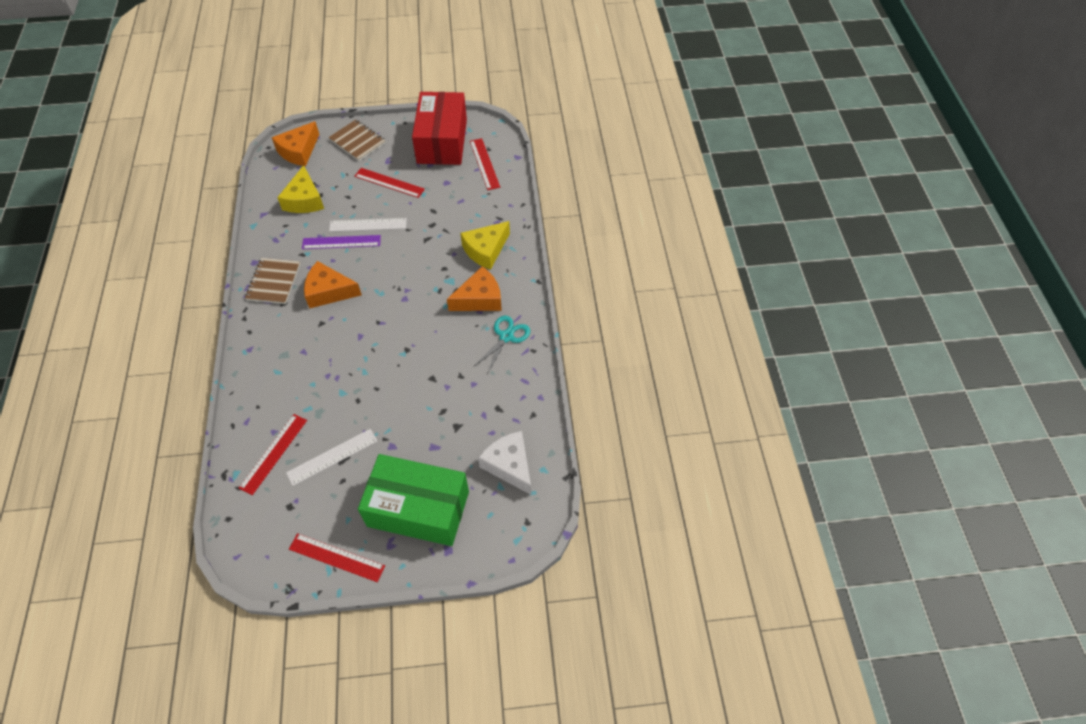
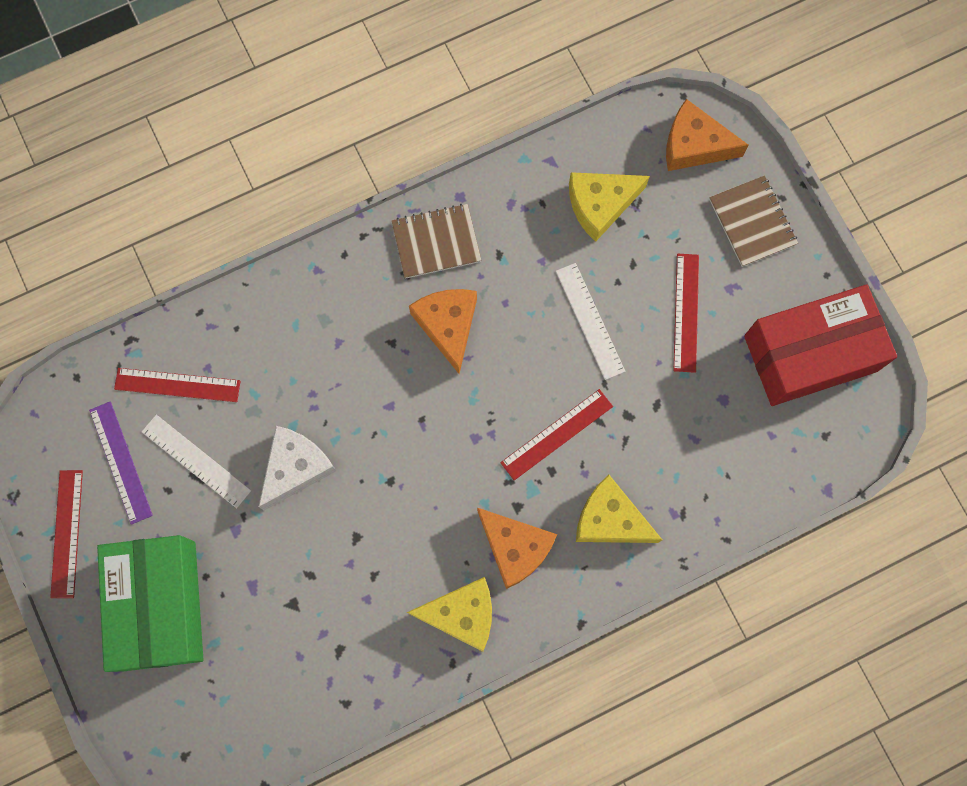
camera: 70 degrees right, 20 degrees up
(341, 242) = (542, 299): purple ruler -> purple ruler (121, 462)
(357, 141) = (752, 222): brown notebook -> brown notebook turned 45 degrees counterclockwise
(484, 164) = (789, 443): red ruler -> red ruler (557, 434)
(506, 337) = (462, 614): turquoise scissors -> yellow cheese
(509, 465) = (258, 700): white cheese -> white cheese (295, 468)

